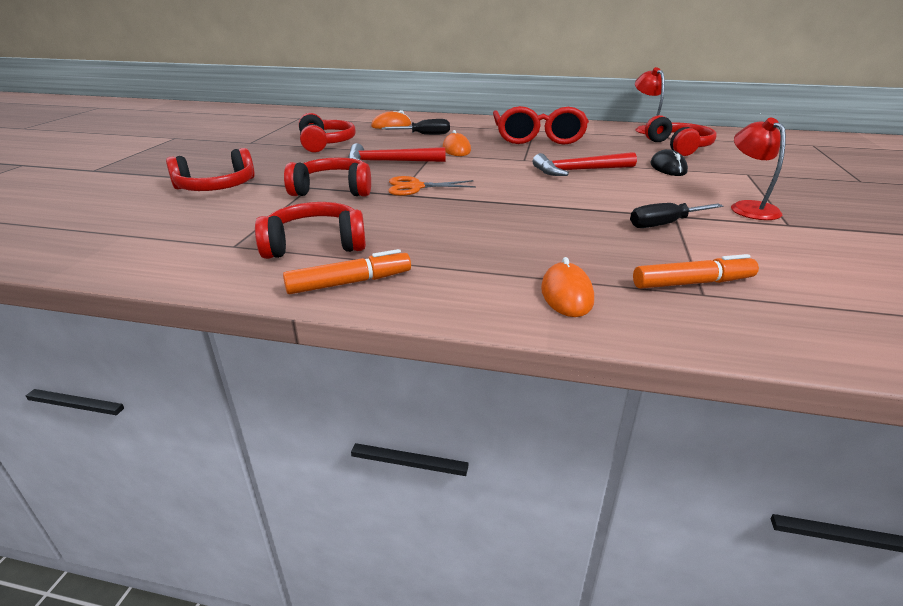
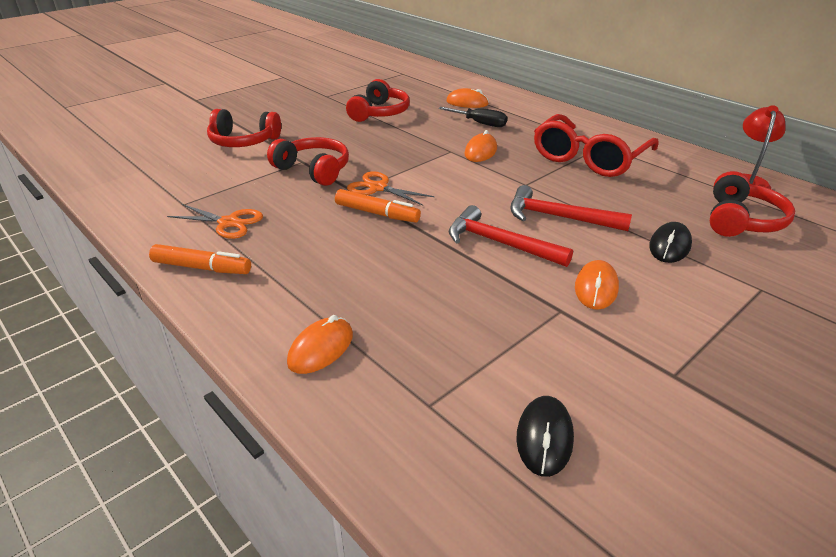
camera: 35 degrees right, 5 degrees up
(315, 245) = (228, 223): red headphones -> orange scissors
(389, 162) = (400, 150): red hammer -> red hammer (500, 243)
(664, 224) = (530, 316): black screwdriver -> none
(671, 198) = (596, 288): none -> orange mouse
(692, 283) = (439, 390): orange marker -> orange marker (377, 213)
(748, 207) = (667, 334): red lamp -> none
(794, 280) = (544, 438): none -> black mouse

